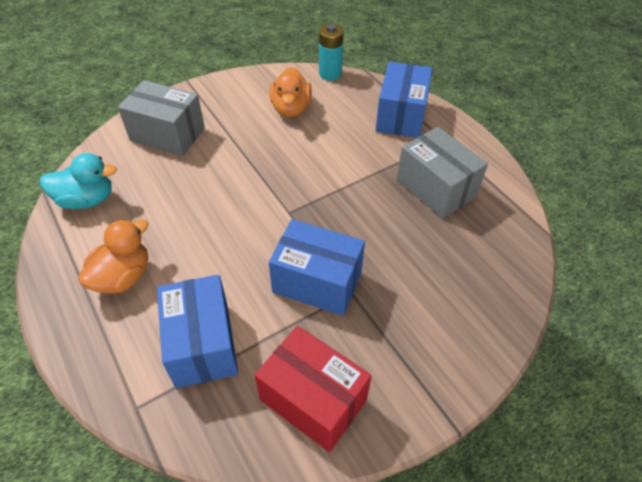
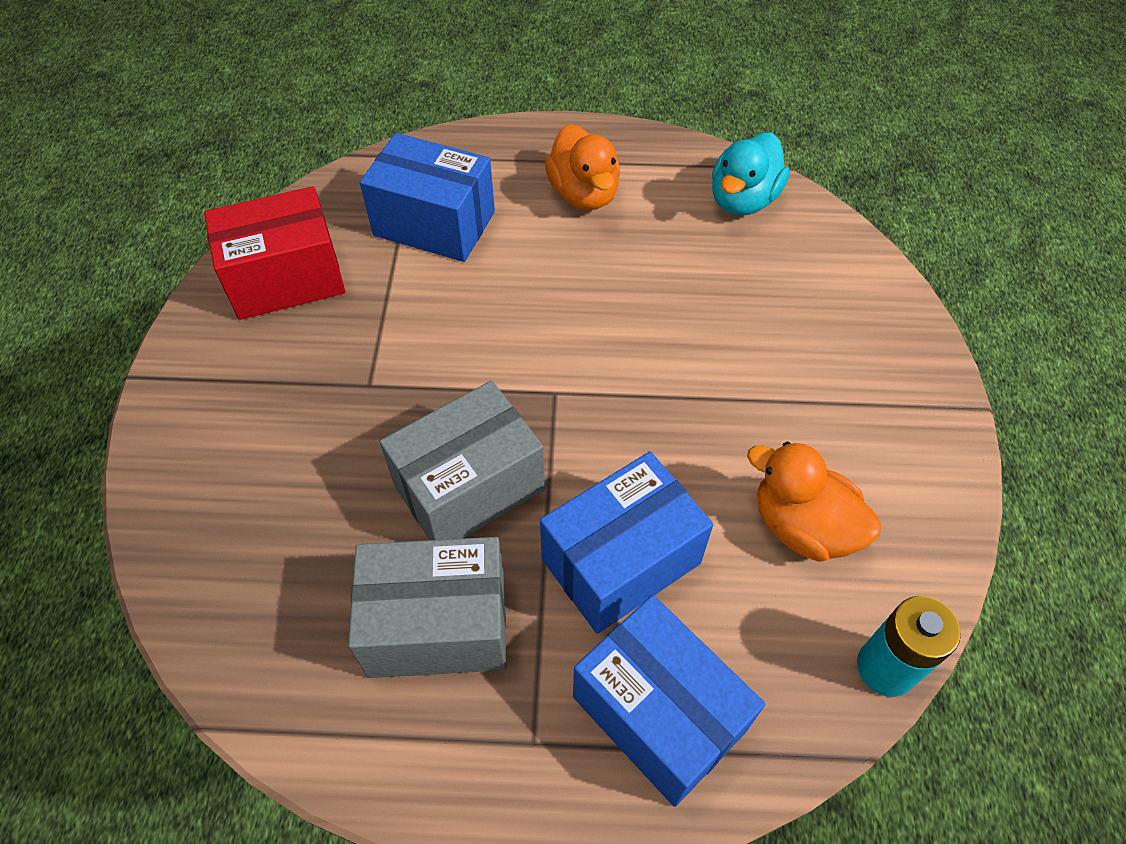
camera: 125 degrees right, 5 degrees up
(167, 134) = (834, 324): grey box -> grey box (469, 487)
(317, 282) = (415, 359): blue box -> blue box (621, 561)

